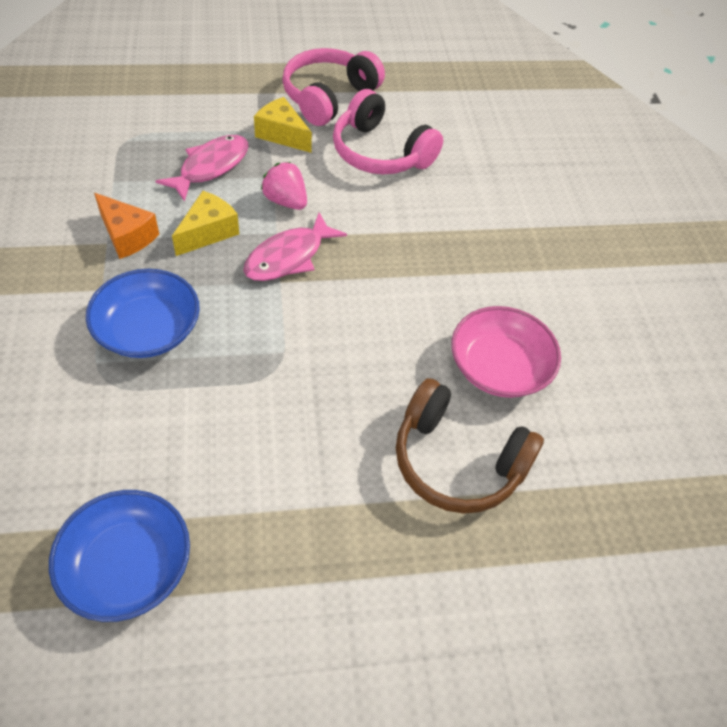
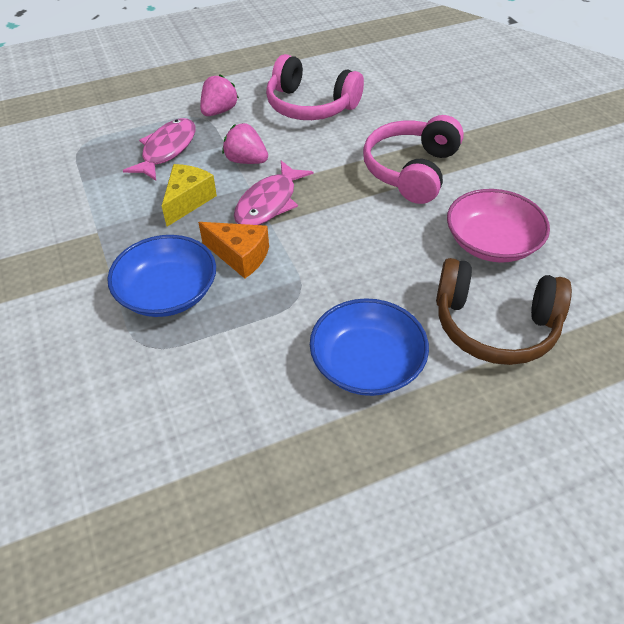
camera: 10 degrees left, 5 degrees down
(127, 236) = (114, 221): orange cheese -> orange cheese (240, 256)
(127, 566) = (238, 501): blue bowl -> blue bowl (367, 363)
(282, 135) = (219, 111): yellow cheese -> pink strawberry
(328, 97) = (246, 75): pink headphones -> pink headphones (411, 170)

